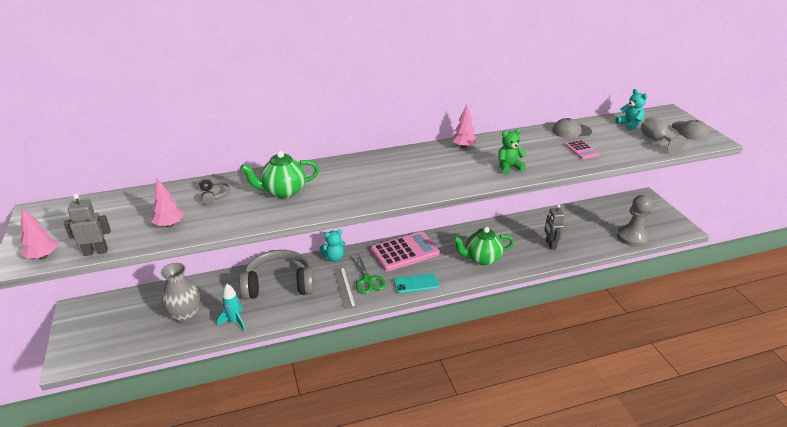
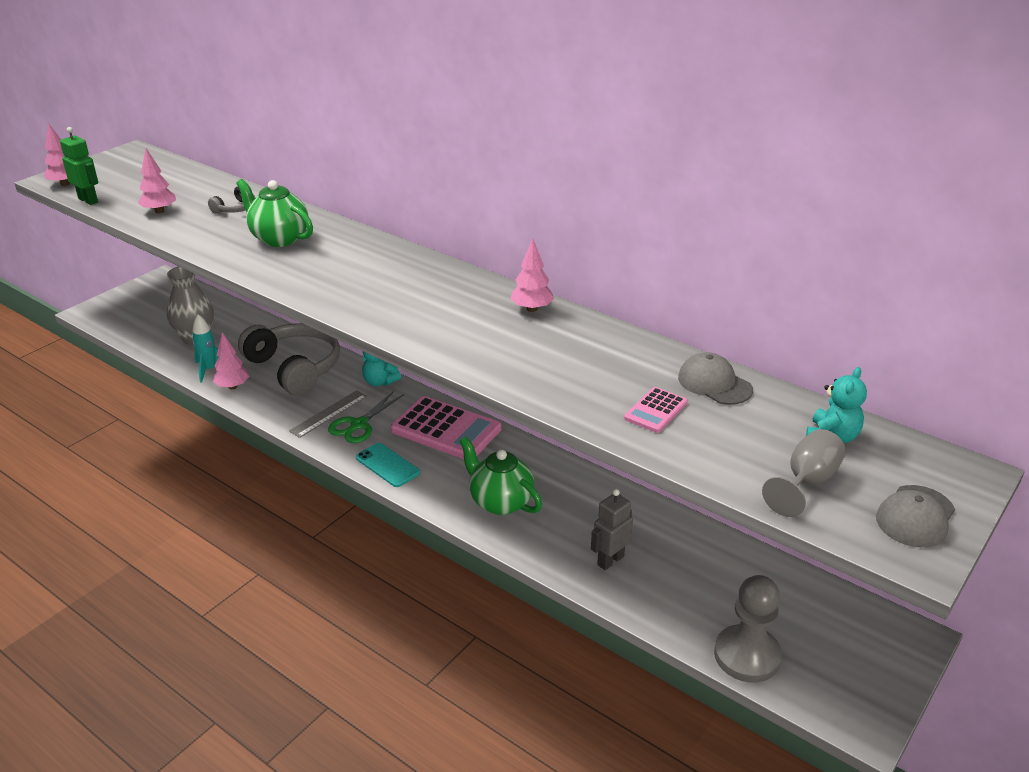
camera: 55 degrees right, 0 degrees up
(96, 252) = (88, 200): grey robot -> green robot
(268, 317) = (233, 386): none -> pink tree
(509, 167) = (514, 361): green teddy bear -> none

